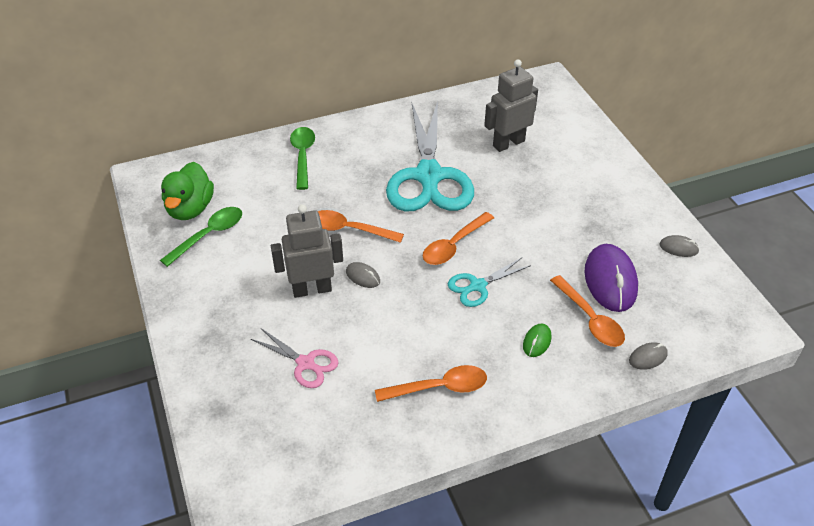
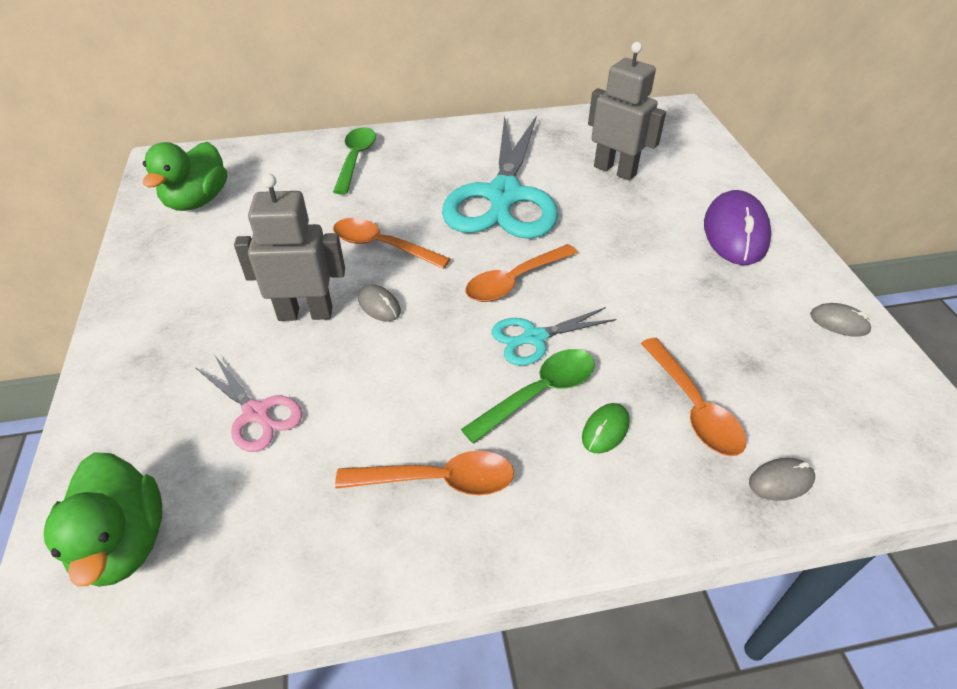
camera: 10 degrees right, 0 degrees up
(209, 235) = (205, 232): green spoon -> green spoon (539, 393)
(255, 453) = (124, 542): none -> green duck
(508, 143) = (615, 170): grey robot -> grey robot turned 60 degrees clockwise
(610, 281) = (731, 355): purple mouse -> purple mouse (735, 233)

